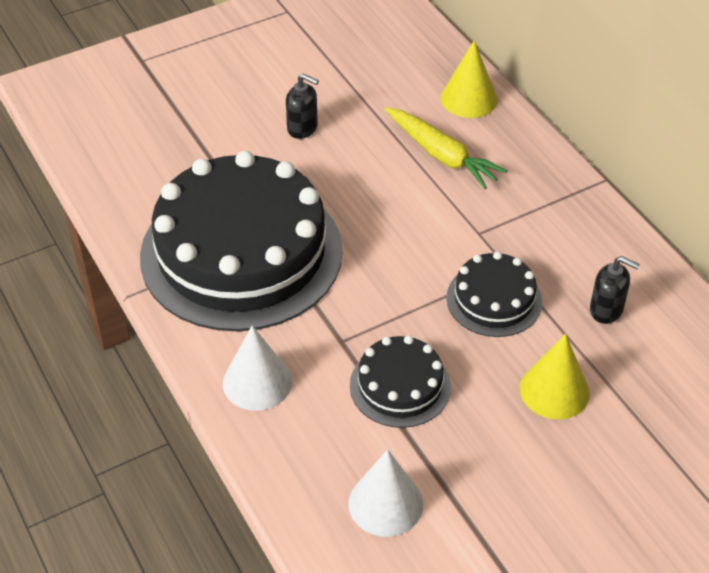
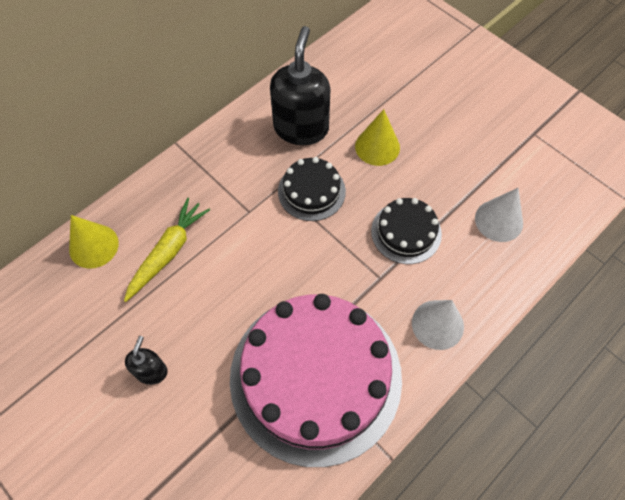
camera: 105 degrees left, 15 degrees up
(241, 253) = (315, 376): black cake -> pink cake
(606, 310) = (301, 128): black soap dispenser -> black soap dispenser, size x2.04

